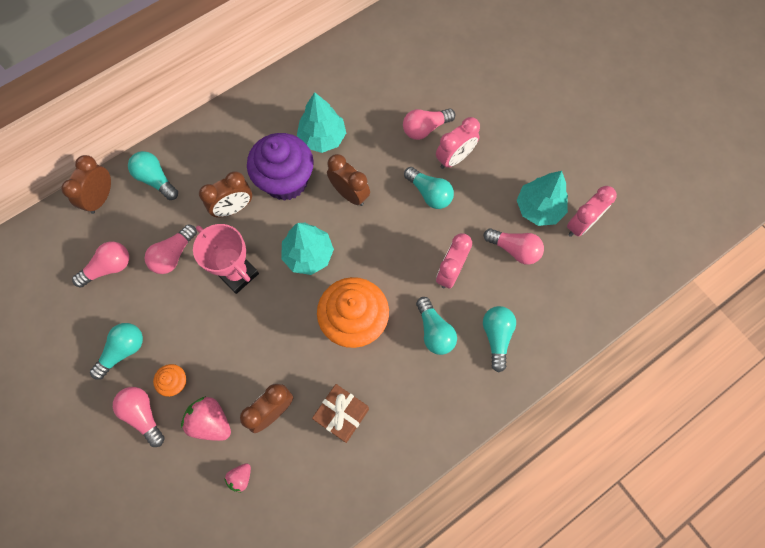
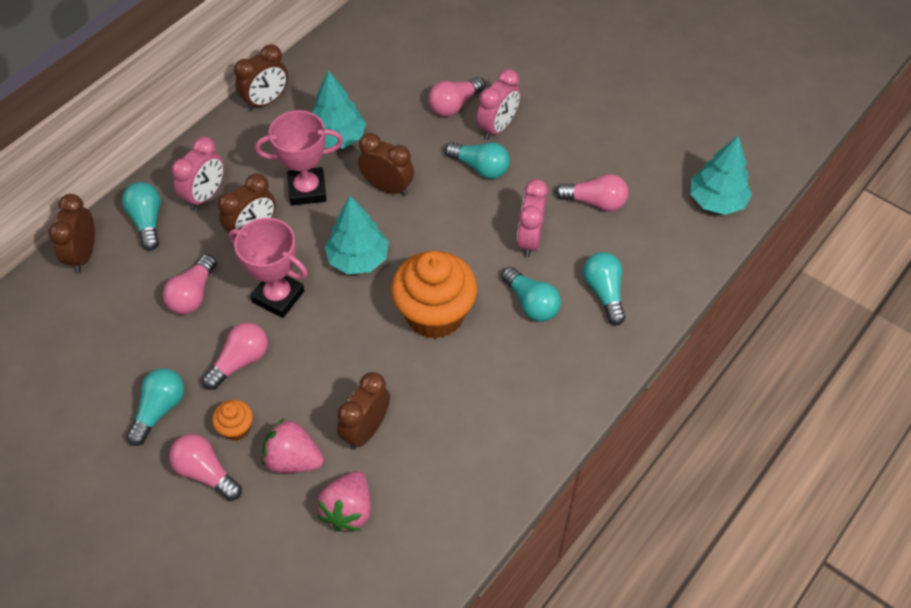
camera: 15 degrees left, 15 degrees down
(109, 267) = (115, 326): pink light bulb -> pink light bulb (240, 361)
(156, 179) = (147, 221): turquoise light bulb -> turquoise light bulb turned 45 degrees clockwise
(241, 477) = (348, 510): pink strawberry -> pink strawberry, size x1.77
(275, 89) = (266, 101): none -> brown clock
(286, 181) = (307, 190): purple cupcake -> pink trophy
(342, 415) = (450, 414): brown gift -> none
(539, 208) = (608, 156): turquoise tree -> turquoise tree (716, 201)
(580, 224) = (660, 162): pink clock -> pink clock (205, 196)

